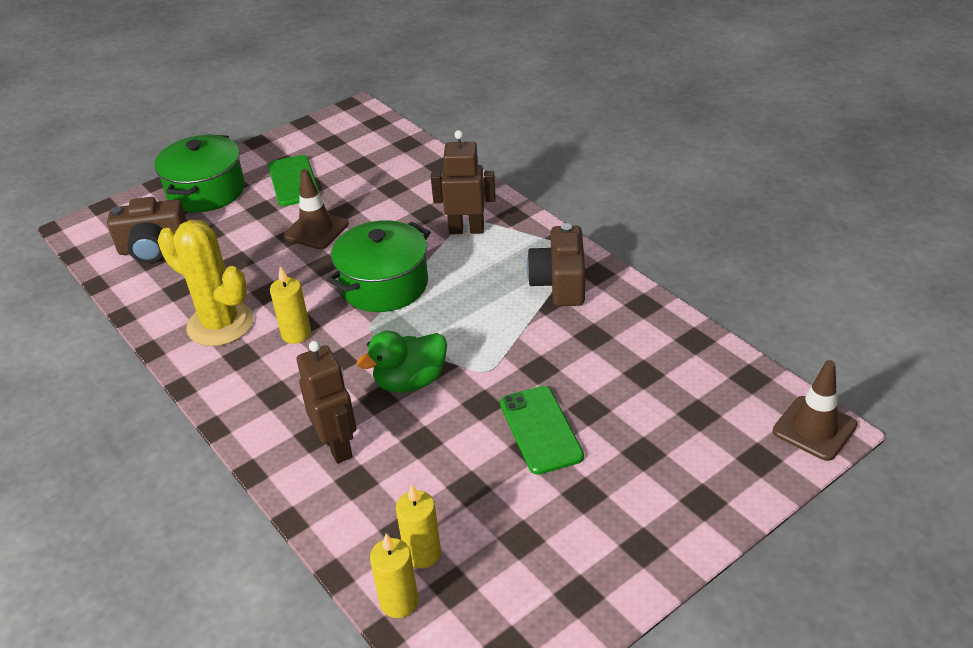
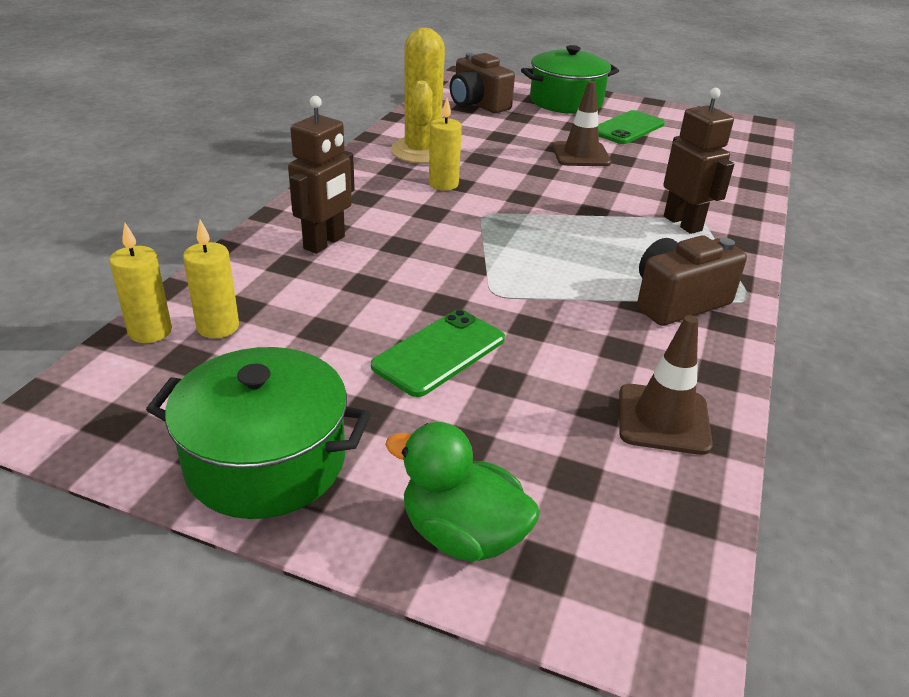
camera: 55 degrees right, 5 degrees down
(384, 285) = (551, 205): green pot -> green pot (266, 461)
(410, 381) = (438, 255): green duck -> green duck (462, 534)
(814, 428) = (659, 619): brown traffic cone -> brown traffic cone (663, 419)

